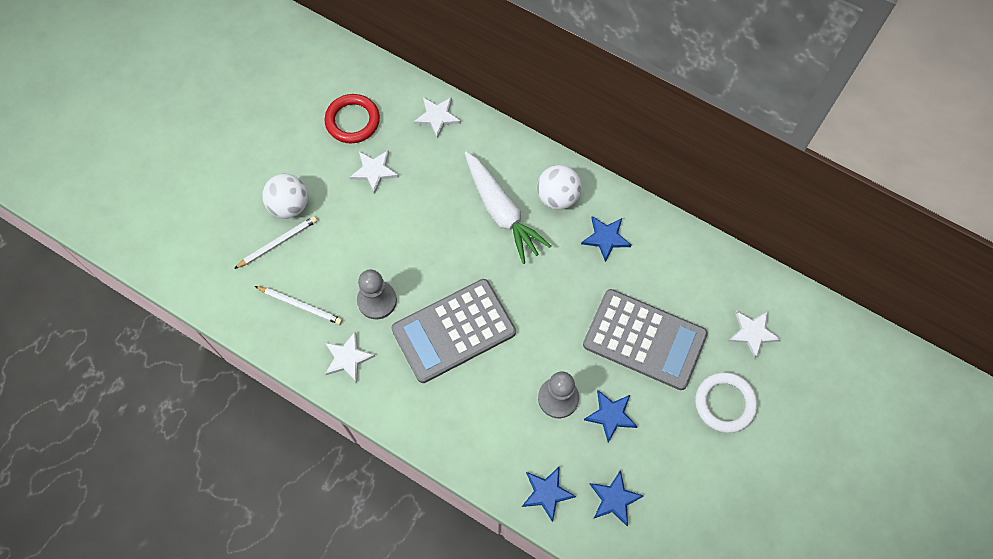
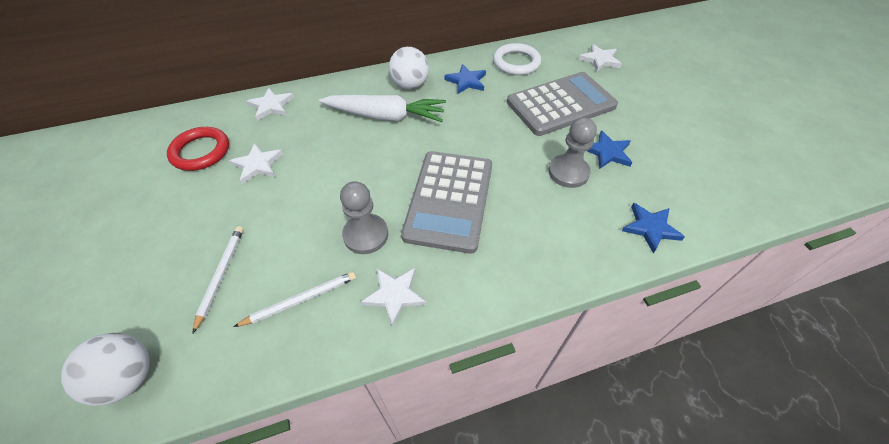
camera: 50 degrees left, 15 degrees down
(289, 205) = (202, 241): white ball -> white ball (128, 378)
(614, 499) = (683, 189): blue star -> none
(725, 403) = (642, 95): white ring -> white ring (516, 62)

